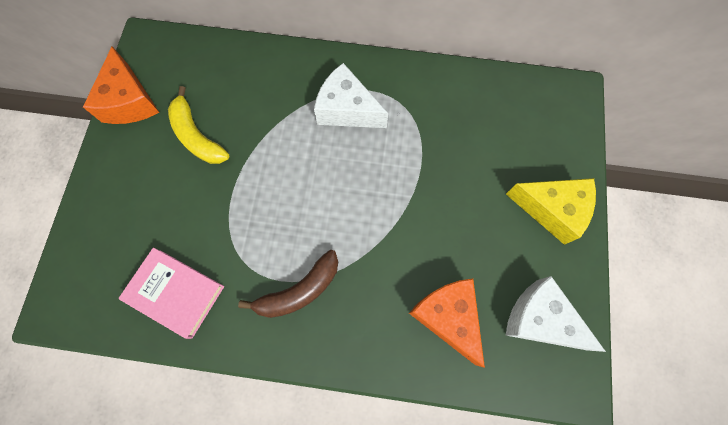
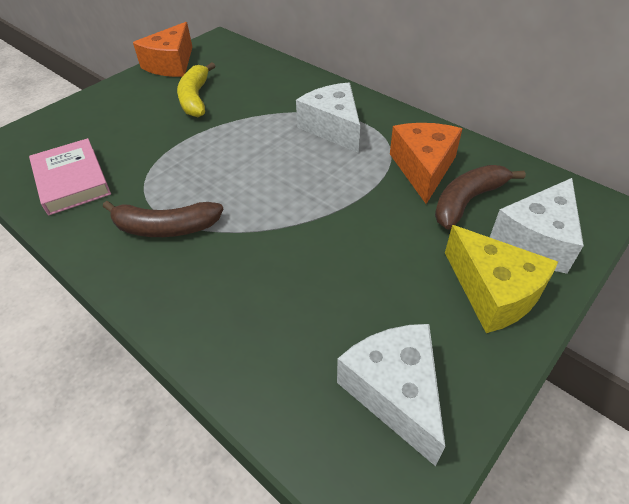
camera: 35 degrees right, 25 degrees down
(447, 316) = (285, 326): orange cheese -> orange cheese (423, 168)
(493, 136) = (467, 201): none -> brown banana
(553, 148) = (536, 240): none -> white cheese

